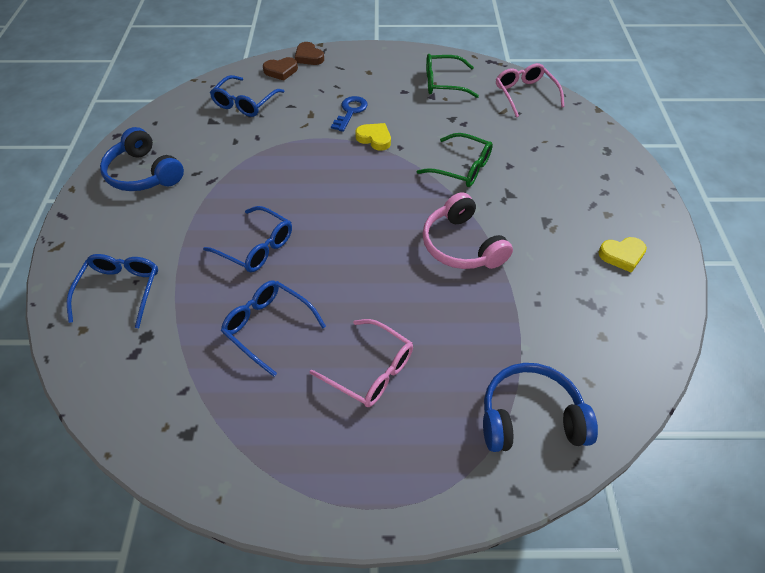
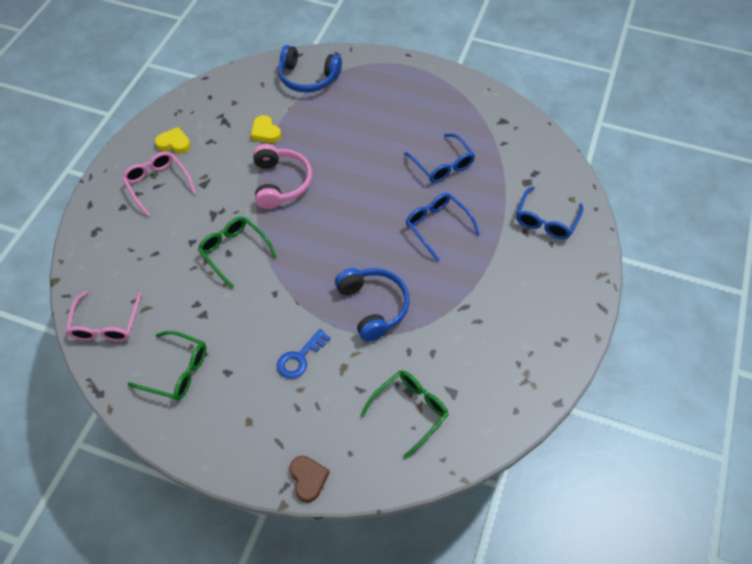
camera: 160 degrees left, 5 degrees up
(144, 173) = (528, 336): blue headphones -> blue headphones (373, 306)
(245, 103) = (410, 411): blue glasses -> green glasses
(281, 71) = (352, 460): brown heart -> none
(370, 370) = (386, 123): pink glasses -> pink glasses (157, 184)
(374, 139) = (293, 311): yellow heart -> yellow heart (265, 132)

